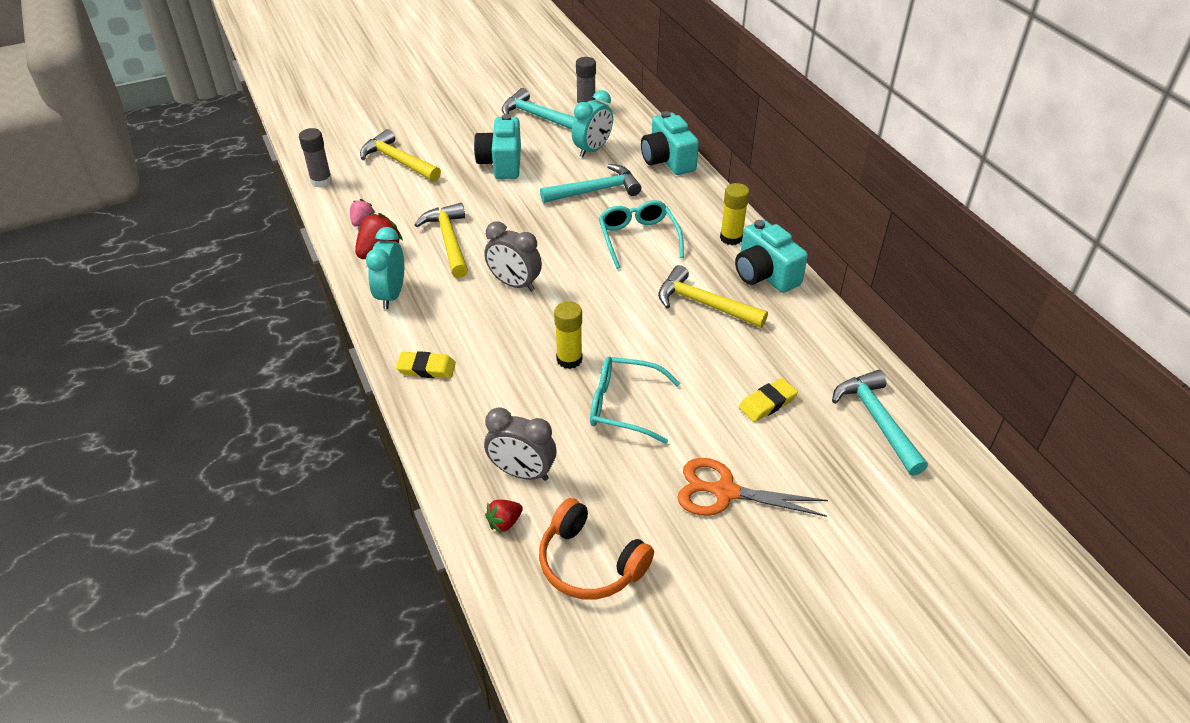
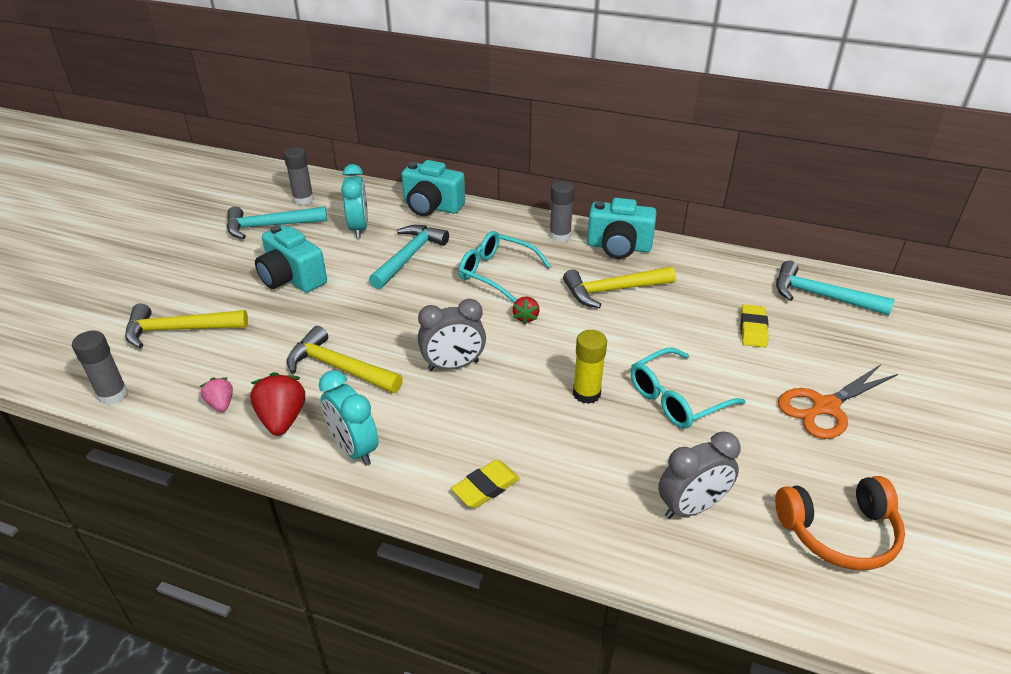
camera: 45 degrees left, 5 degrees down
(504, 522) = (742, 558): red strawberry -> red strawberry (526, 317)
(731, 238) = (560, 236): yellow glue stick -> grey glue stick

